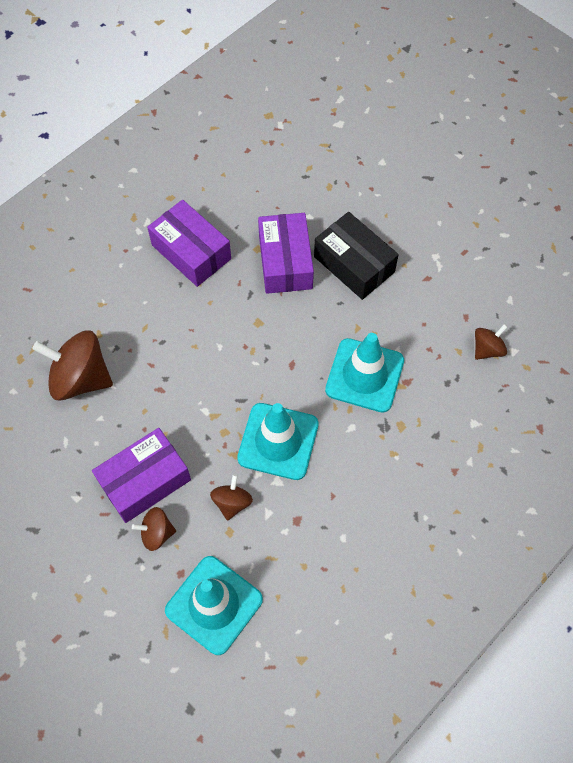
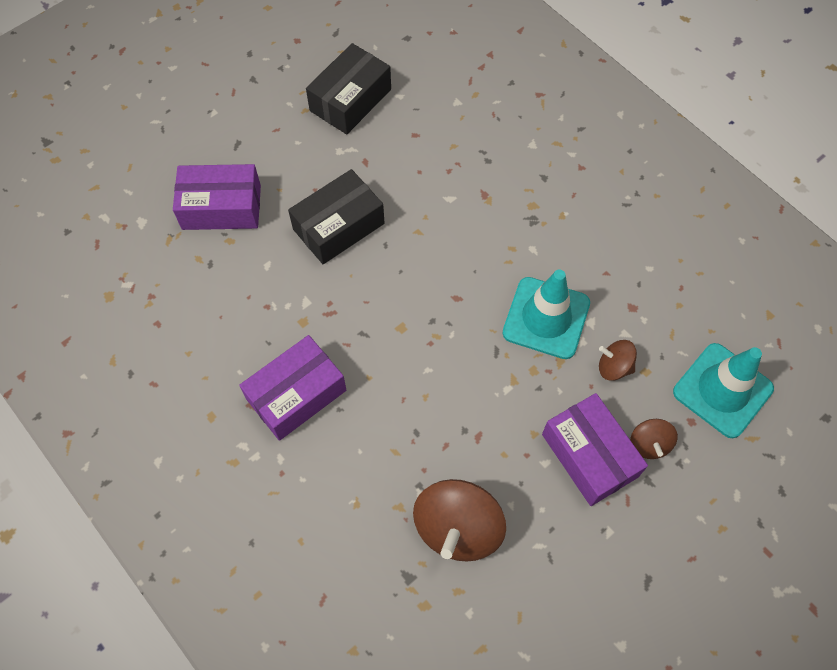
camera: 85 degrees left, 0 degrees up
(285, 262) = (325, 294): purple box -> purple box (221, 207)
(364, 375) = (474, 231): turquoise traffic cone -> none
(487, 349) = (453, 122): brown spinning top -> none
(495, 259) = (350, 100): none -> black box

